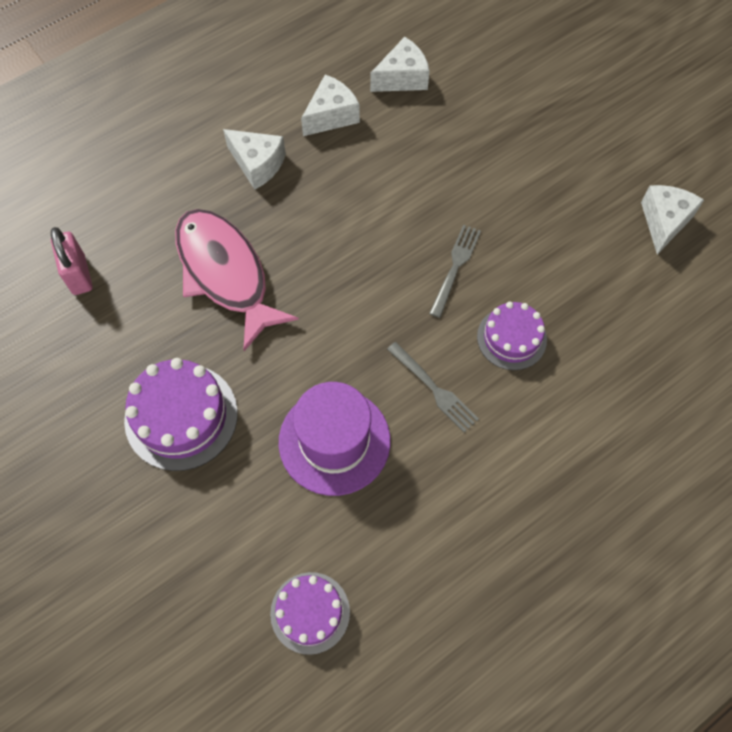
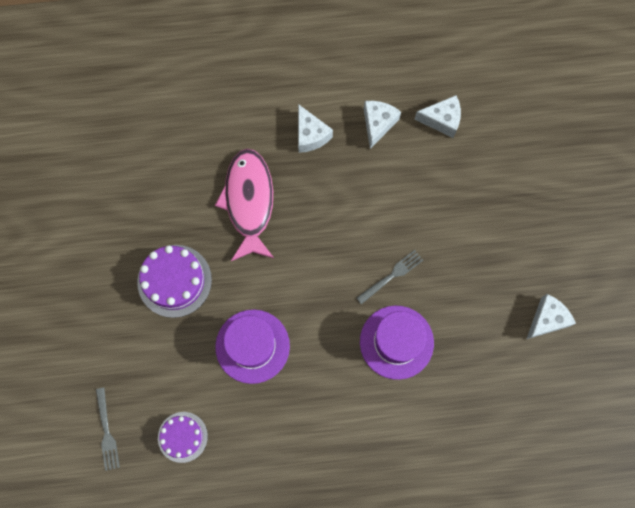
camera: 30 degrees right, 10 degrees up
(79, 275) = (163, 155): pink padlock -> none
(331, 115) = (378, 124): white cheese -> white cheese turned 60 degrees counterclockwise
(434, 389) = (329, 347): grey fork -> grey fork (107, 432)
(511, 338) = (396, 342): purple cake -> purple hat

